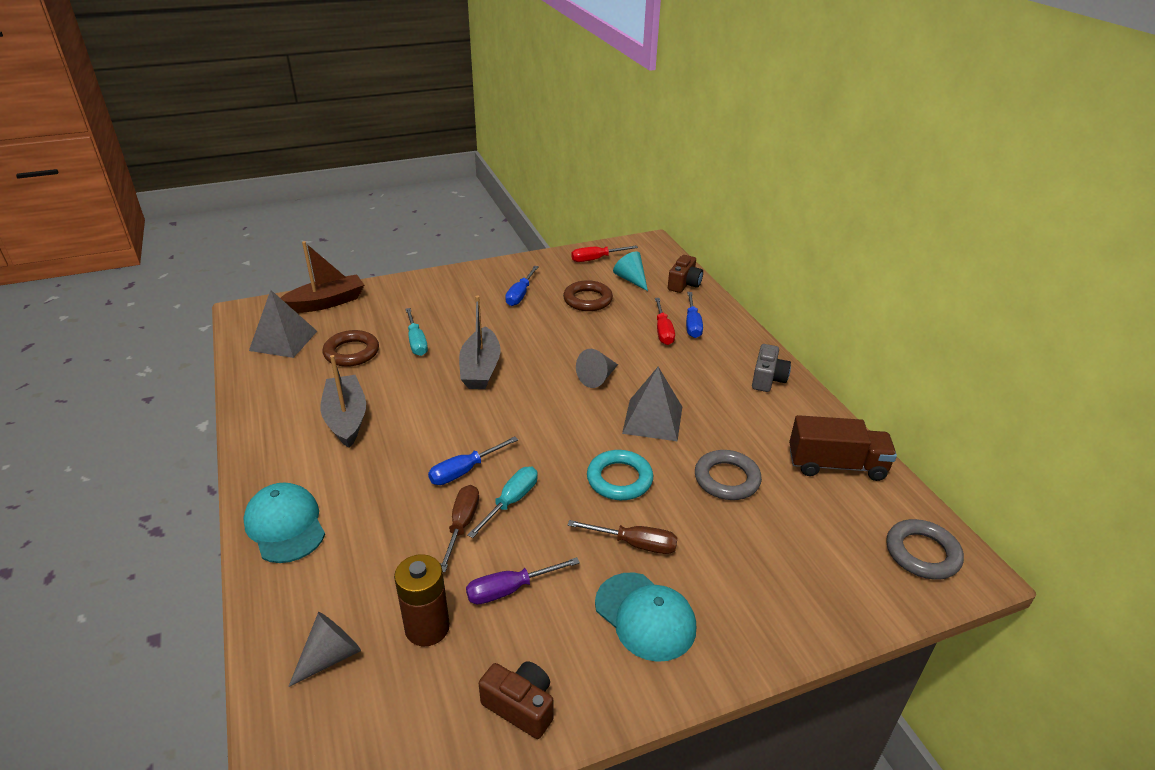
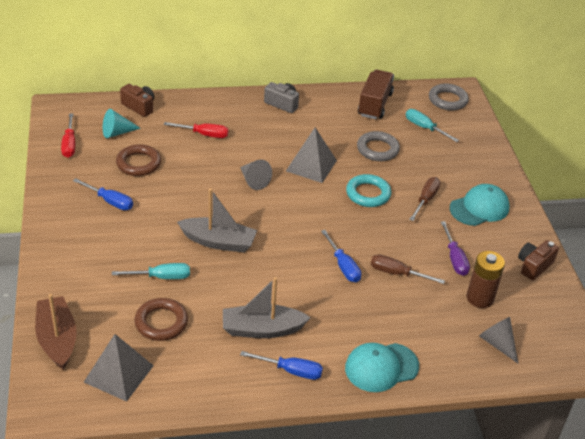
camera: 80 degrees left, 5 degrees up
(511, 501) = (379, 247): turquoise screwdriver -> turquoise screwdriver (424, 128)
(692, 324) = (201, 118): blue screwdriver -> blue screwdriver (291, 371)

